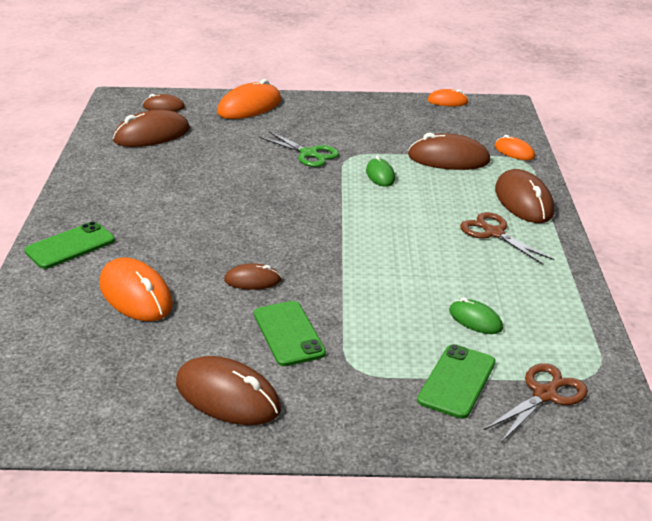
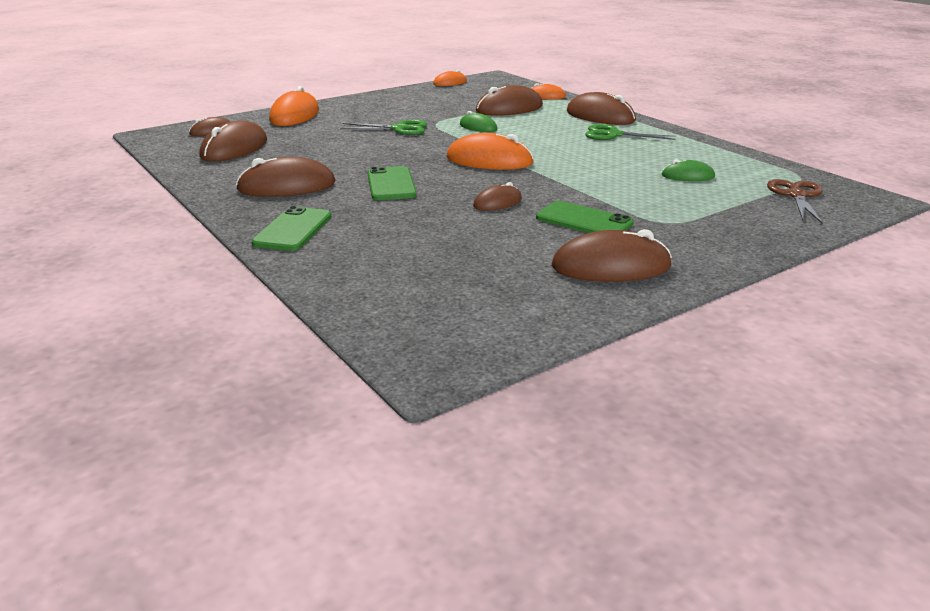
camera: 35 degrees left, 5 degrees down
(129, 195) = (287, 186): none -> brown mouse
(135, 295) = (417, 239): orange mouse -> orange mouse (489, 160)
(457, 381) = (738, 206): green phone -> green phone (391, 184)
(493, 233) = (613, 135): brown scissors -> green scissors

